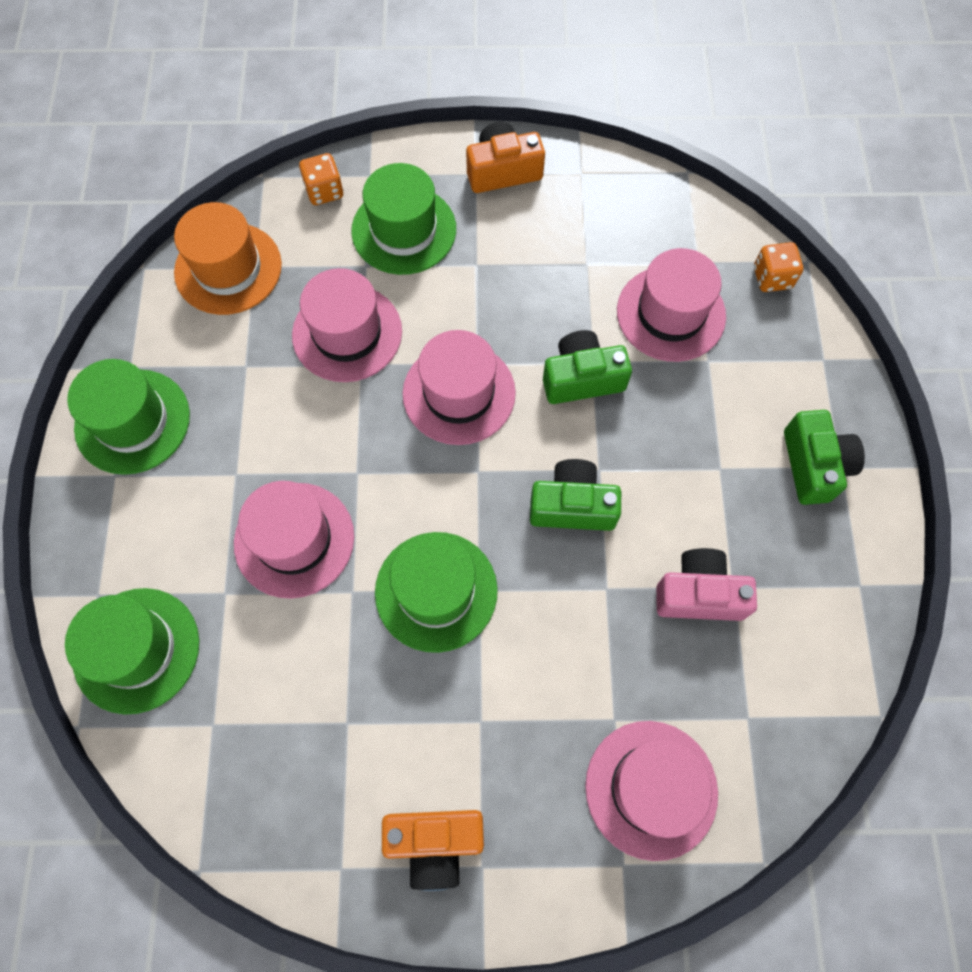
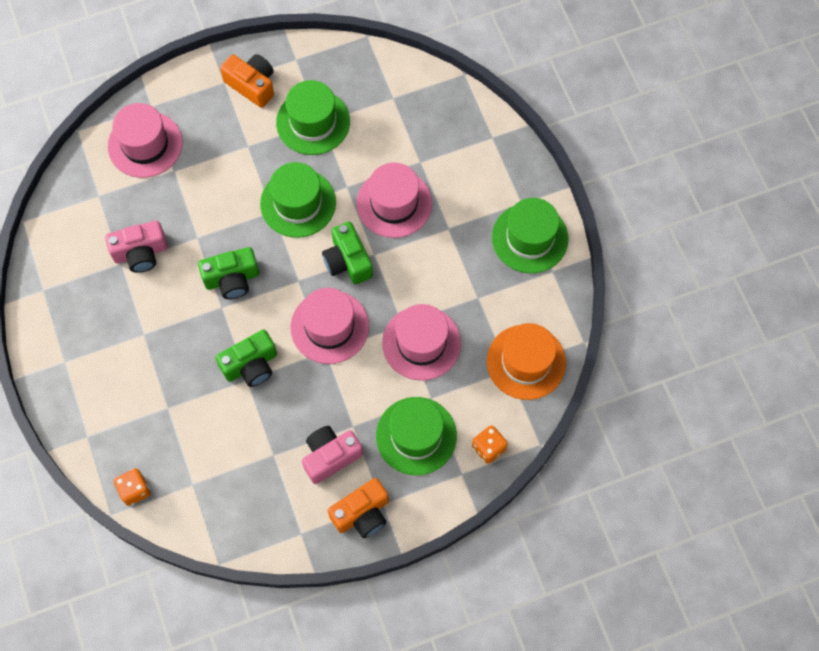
camera: 160 degrees right, 0 degrees up
(136, 650) = (454, 118): green hat -> green hat (313, 122)
(435, 843) = (252, 85): orange camera -> orange camera turned 60 degrees clockwise
(517, 240) = (330, 456): none -> pink camera
(671, 313) = (202, 435): pink hat -> none
(814, 465) = (83, 357): green camera -> green camera (347, 261)

